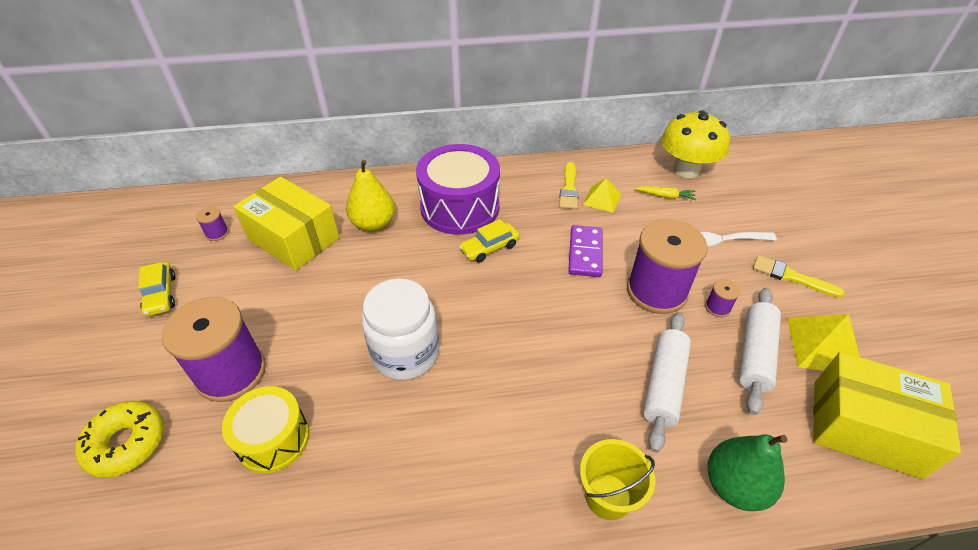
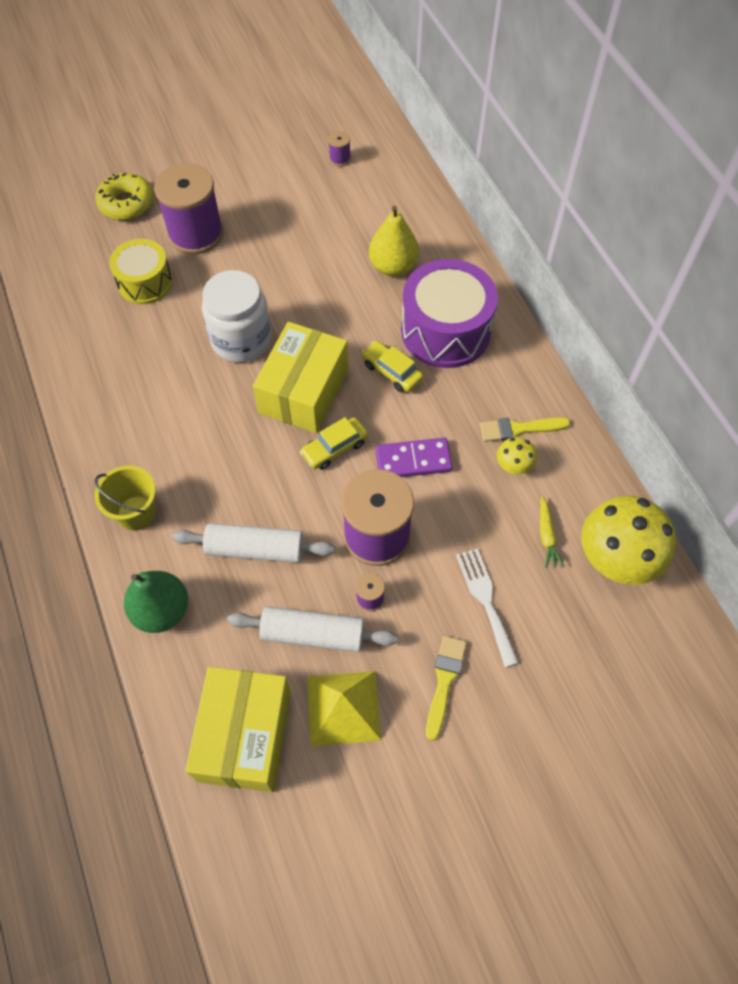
camera: 75 degrees right, 15 degrees up
(161, 295) = (259, 156): yellow car -> yellow car (334, 448)
(293, 238) = (352, 214): yellow box -> yellow box (304, 391)
(602, 199) = (513, 466): yellow pyramid -> yellow mushroom

